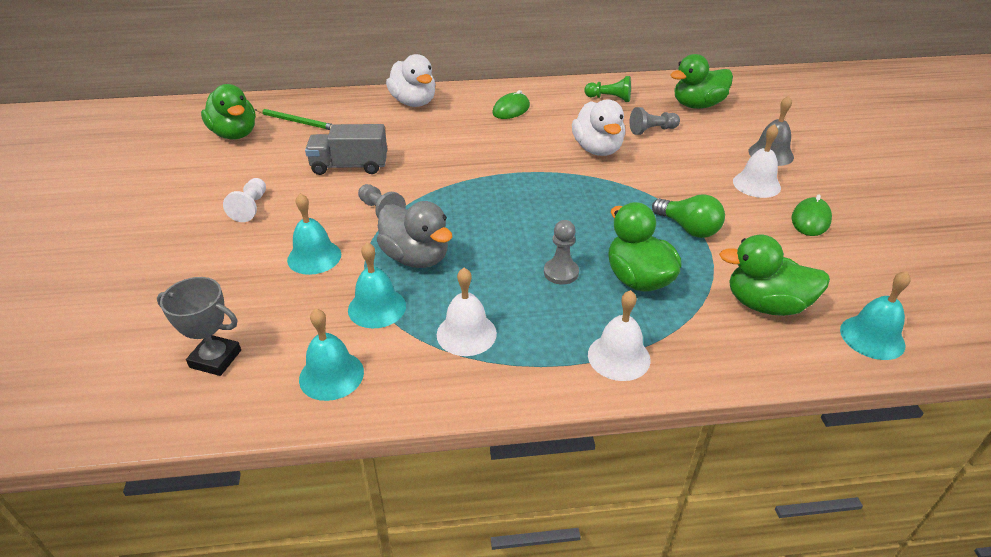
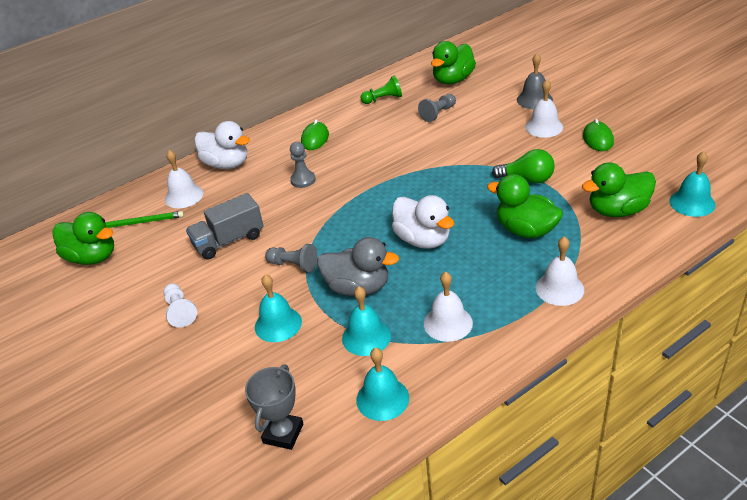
camera: 25 degrees left, 0 degrees up
(215, 359) = (283, 433): grey trophy -> grey trophy turned 60 degrees counterclockwise
(353, 115) = (184, 196): none -> white bell
(561, 273) = (471, 250): grey pawn -> grey pawn (303, 180)
(597, 149) = (412, 145): white duck -> white duck (423, 239)

